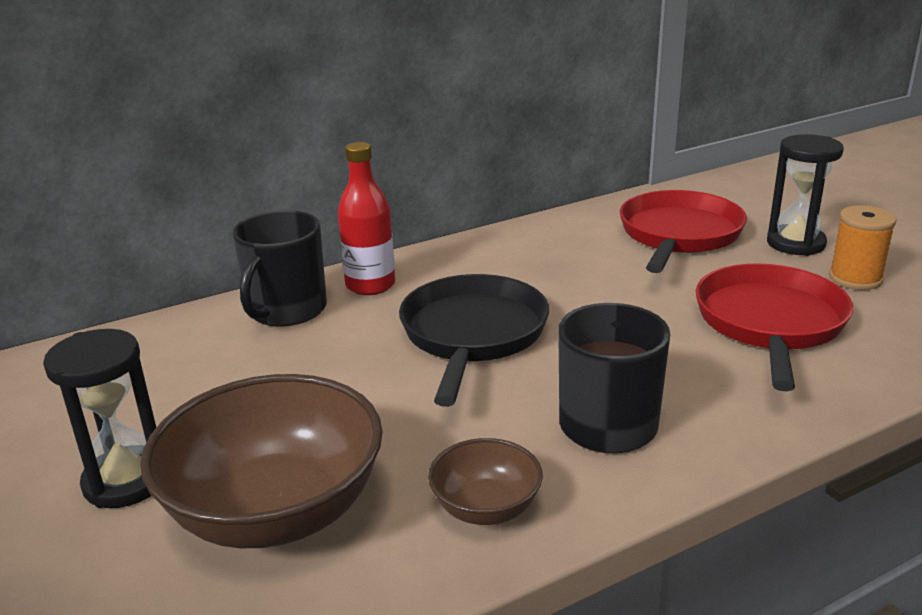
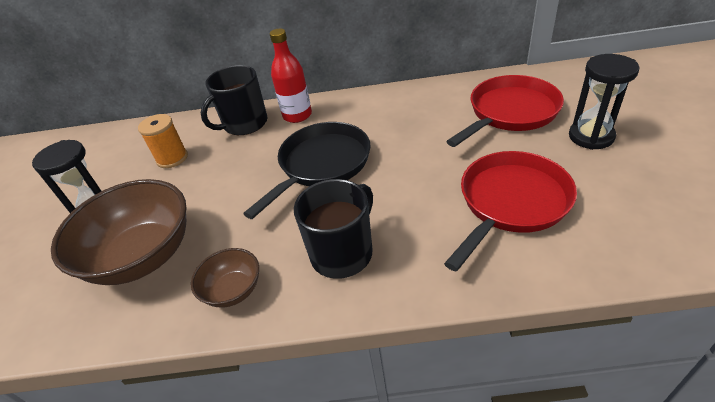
camera: 30 degrees right, 15 degrees up
(855, 278) = (611, 178): orange spool -> orange spool (172, 158)

